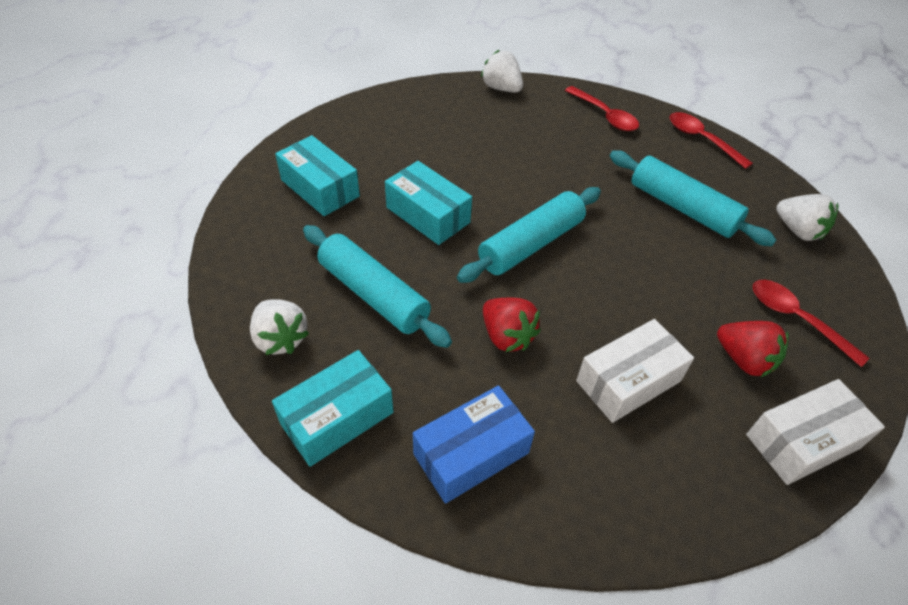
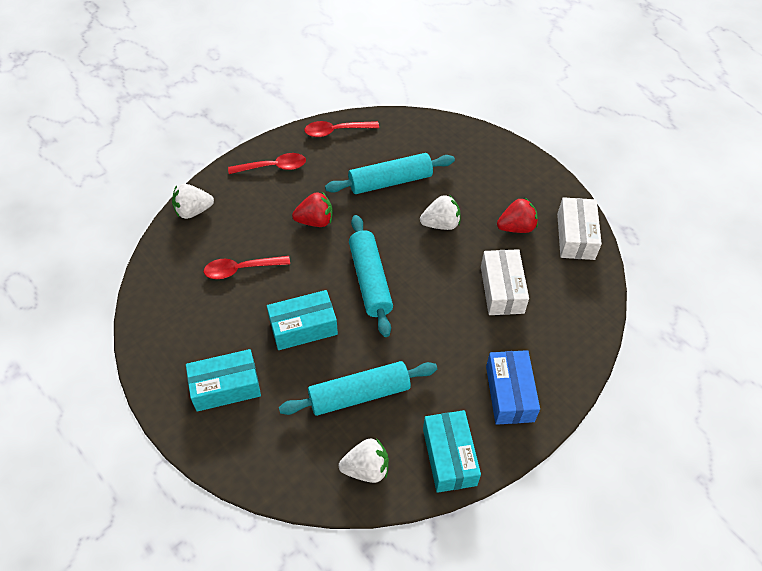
camera: 60 degrees left, 5 degrees up
(507, 336) = (438, 333): red strawberry -> red strawberry (315, 221)
(796, 319) = (503, 186): red spoon -> red spoon (241, 269)
(798, 231) = (443, 139): white strawberry -> white strawberry (441, 224)

